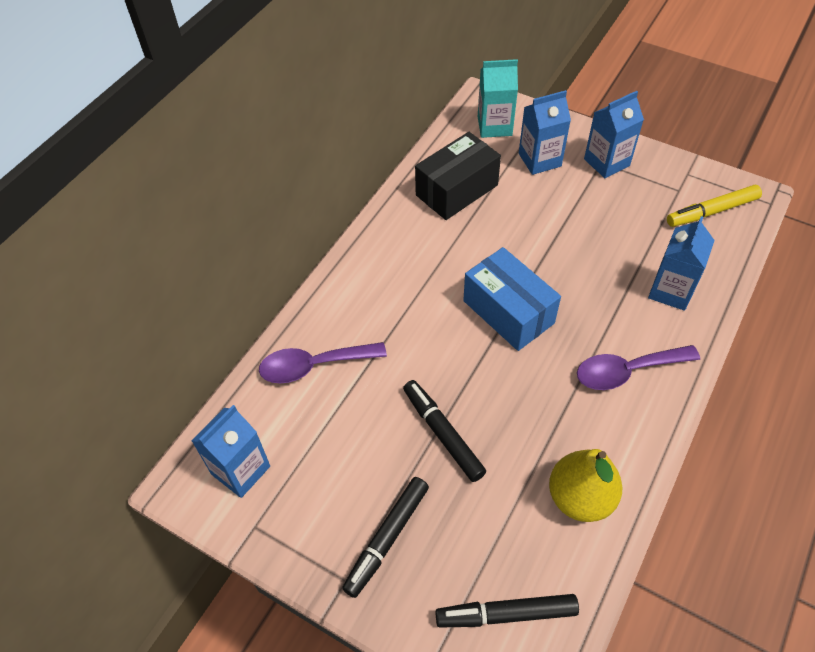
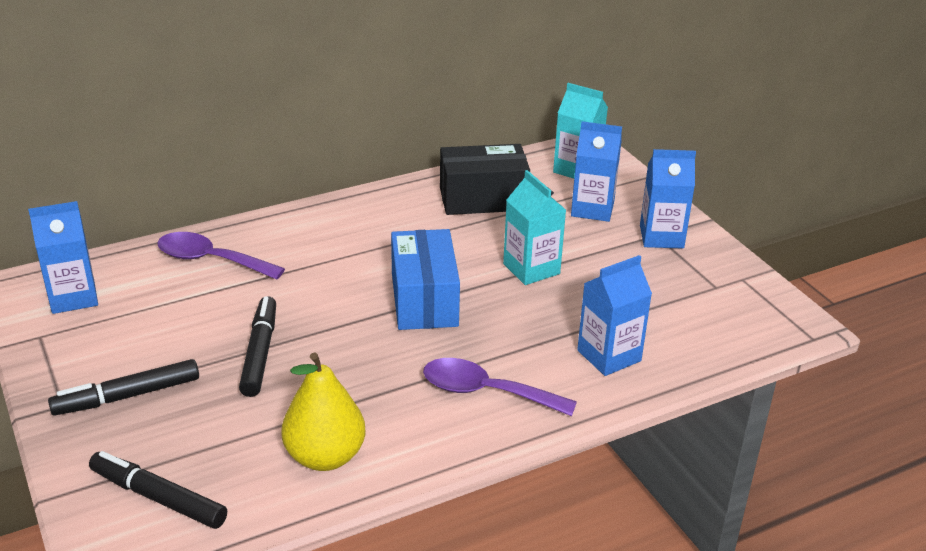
camera: 30 degrees right, 20 degrees down
(552, 240) = (531, 269): none -> turquoise carton
(712, 211) = (733, 317): yellow marker -> none

